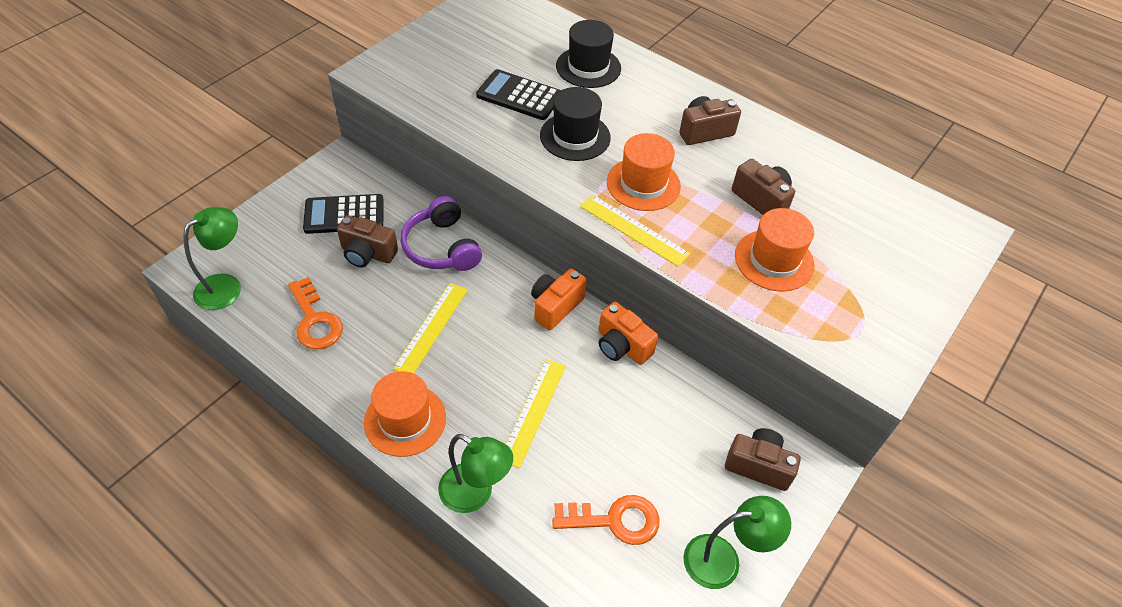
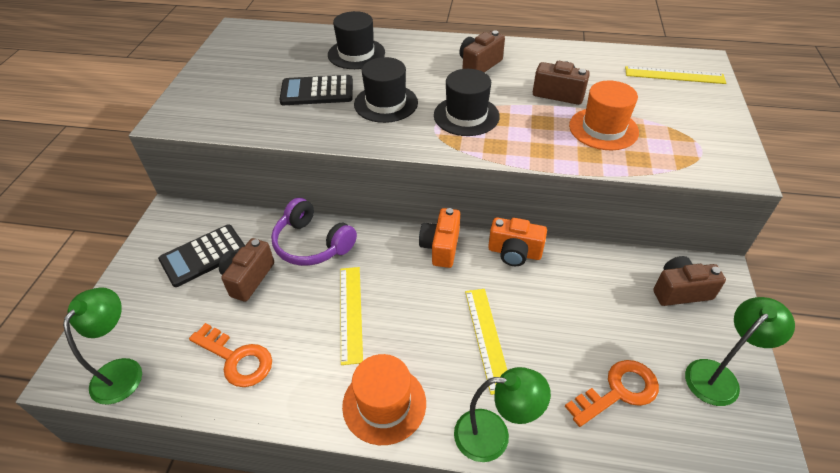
camera: 25 degrees left, 5 degrees down
(367, 253) = (248, 278): brown camera -> brown camera turned 120 degrees clockwise
(634, 230) = (487, 150): yellow ruler -> yellow ruler (674, 75)
(643, 184) = (466, 116): orange hat -> black hat

